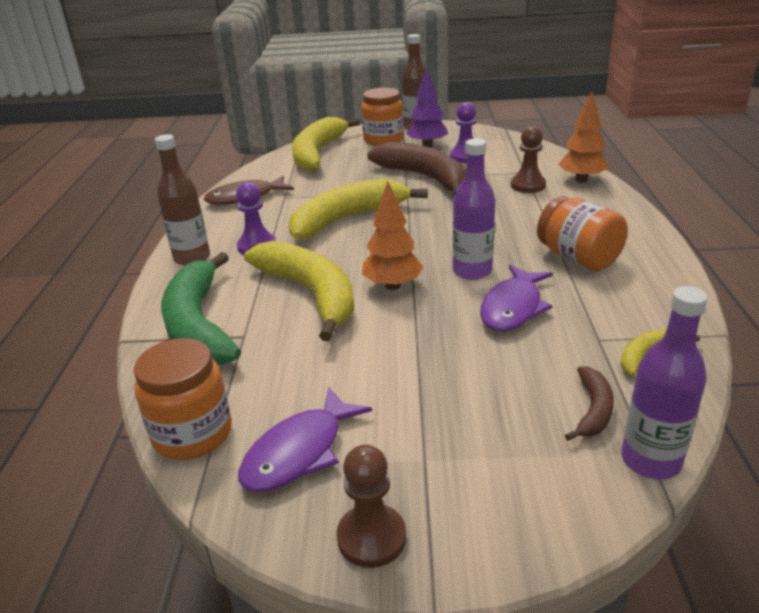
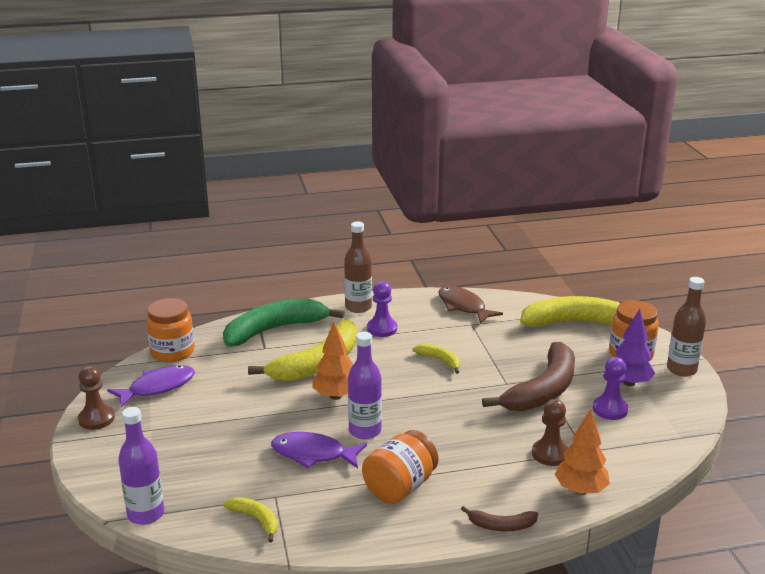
camera: 75 degrees right, 5 degrees down
(299, 452) = (157, 387): purple fish -> purple fish turned 120 degrees clockwise
(347, 219) = (440, 360): yellow banana -> yellow banana, size x0.46
(593, 410) = (193, 492): brown banana -> brown banana (501, 526)

